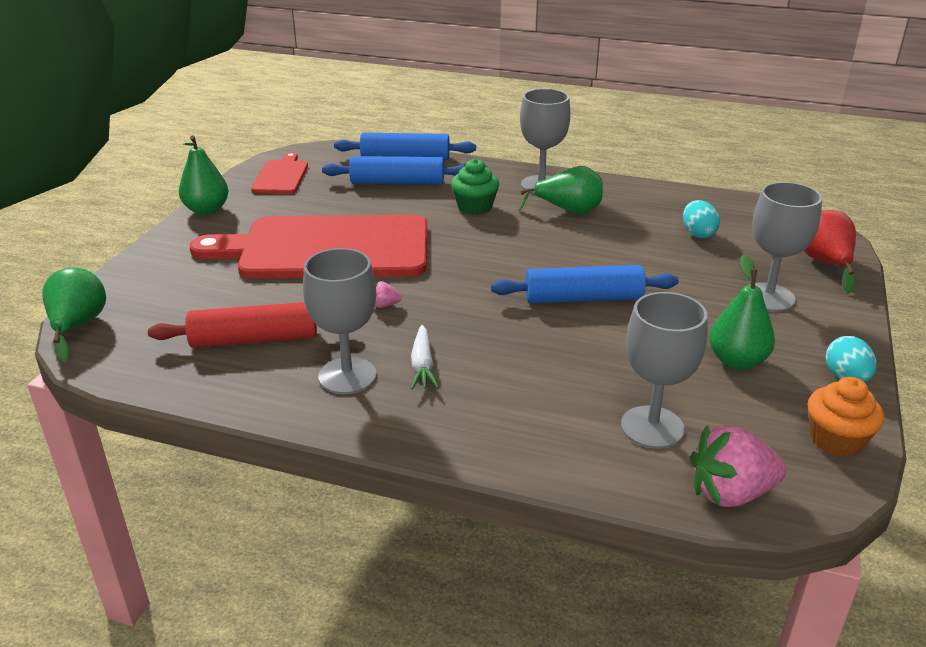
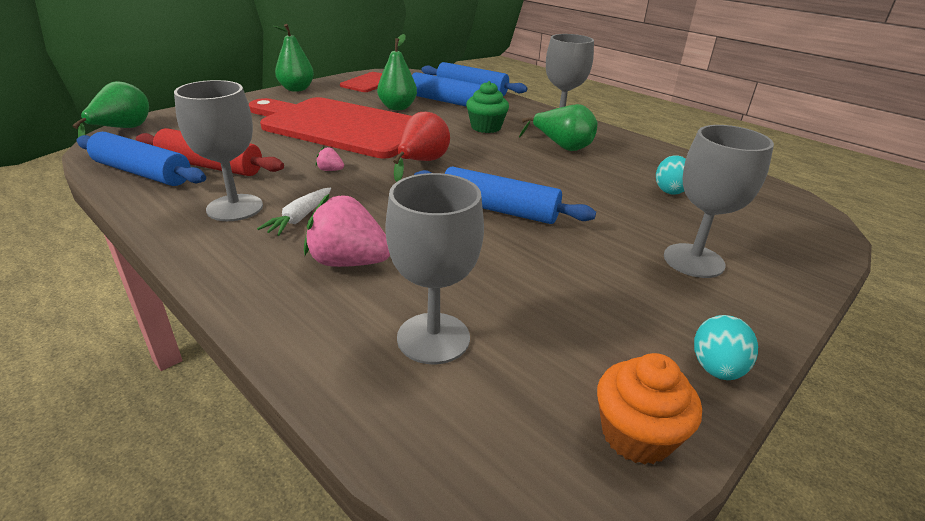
camera: 25 degrees right, 0 degrees up
(192, 370) = (143, 173): none -> blue rolling pin
(730, 493) = (439, 443): pink strawberry -> pink strawberry (348, 262)
(737, 361) = (596, 307): green pear -> green pear (397, 107)
(825, 264) = (793, 250): red pear -> red pear (421, 162)

